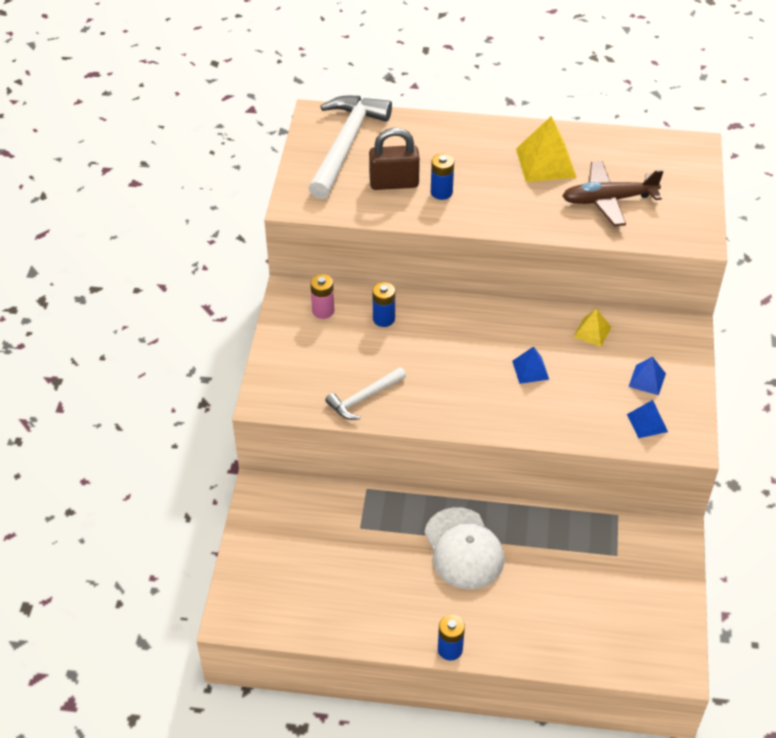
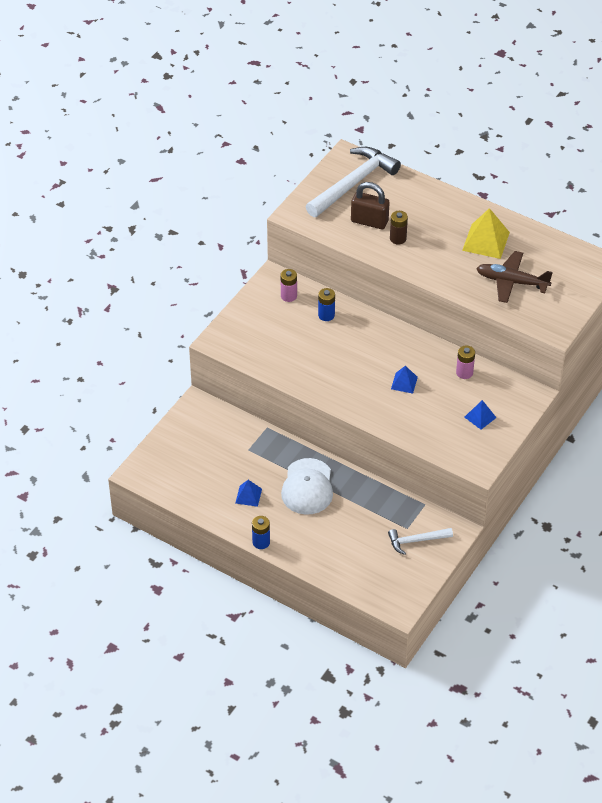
camera: 25 degrees right, 0 degrees up
(364, 398) = (281, 362): white hammer -> white hammer (416, 541)
(441, 192) = (398, 238): blue battery -> brown battery
(592, 332) = (464, 373): yellow pyramid -> pink battery
(647, 423) = (460, 444): blue pyramid -> blue pyramid (248, 496)

